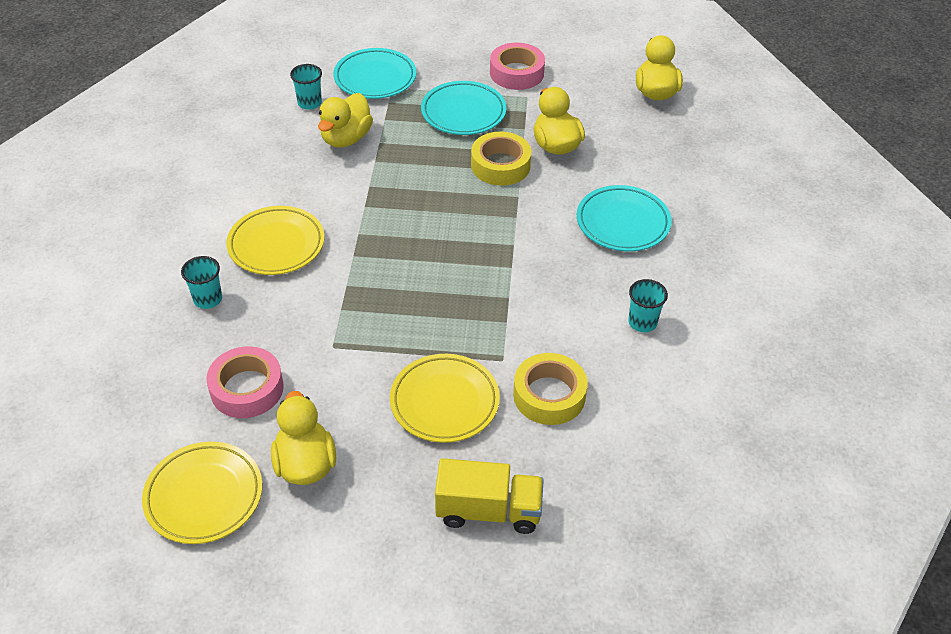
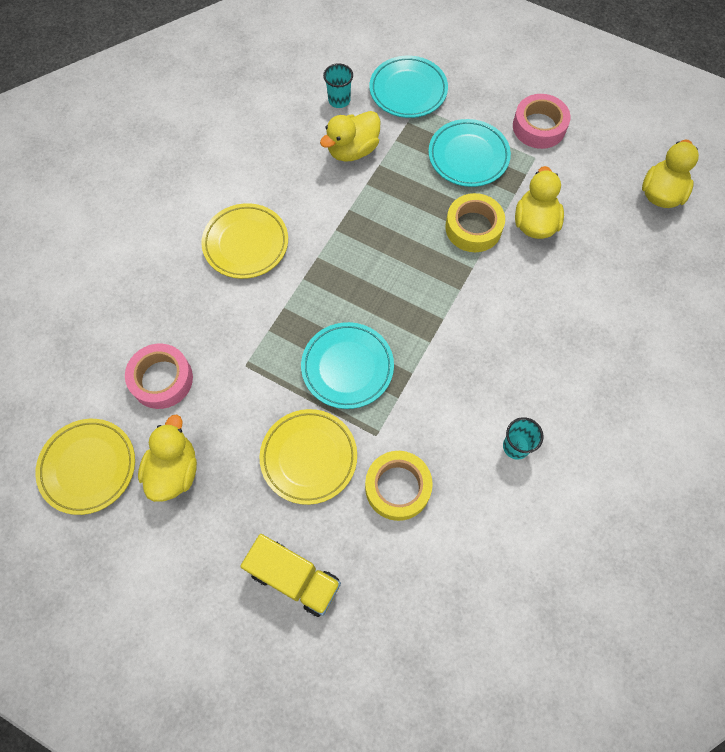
camera: 25 degrees right, 20 degrees up
(208, 299) = (169, 279): turquoise cup -> none
(622, 223) = (553, 332): turquoise plate -> turquoise plate (347, 367)

